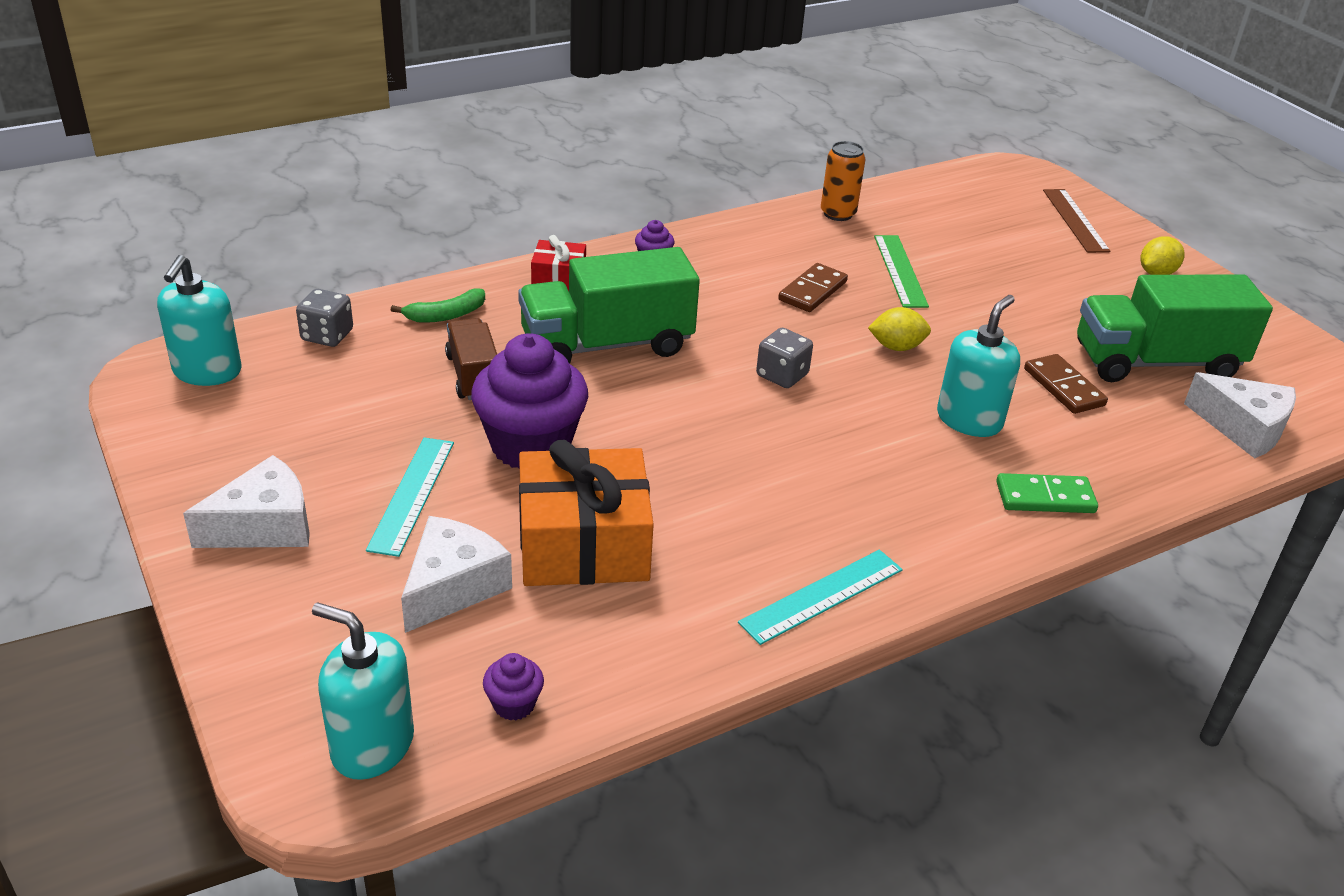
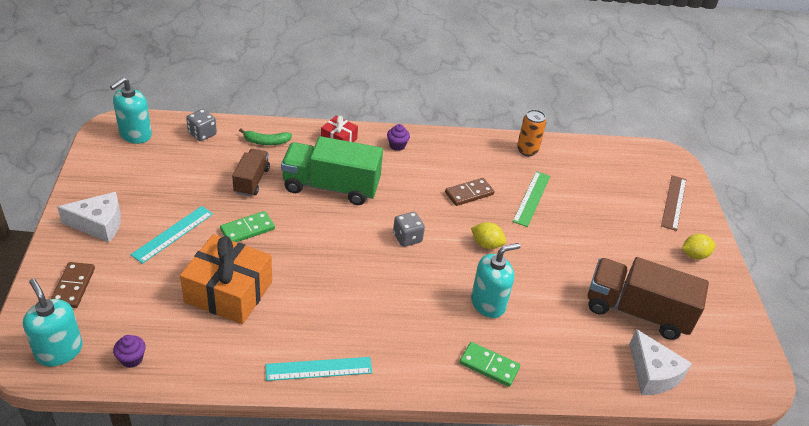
camera: 25 degrees right, 5 degrees up
(453, 586) = (153, 289): white cheese -> none
(531, 446) = (247, 229): purple cupcake -> green domino
(1064, 387) = (563, 305): brown domino -> brown domino (73, 286)
(1156, 362) = (636, 312): green truck -> brown truck

